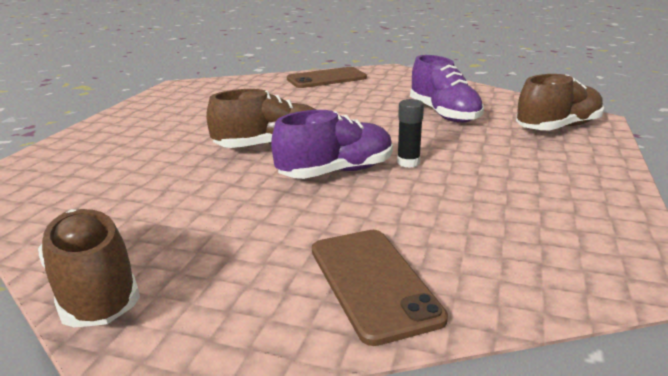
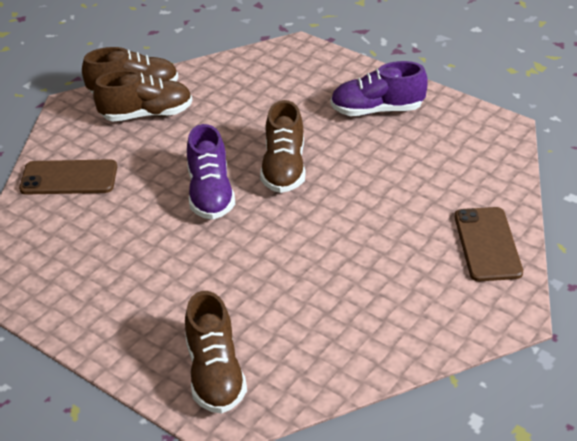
camera: 110 degrees right, 15 degrees up
(173, 255) = (146, 114): none -> brown shoe
(408, 162) = (202, 237): black glue stick -> none
(444, 114) = (303, 301): purple shoe -> purple shoe (377, 110)

